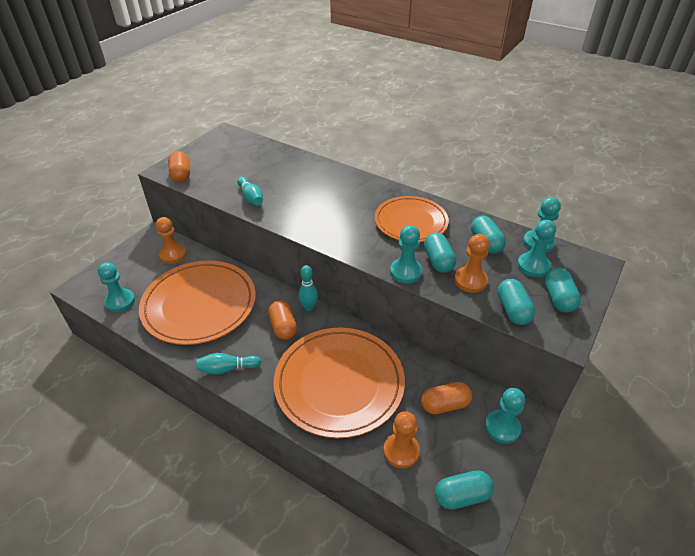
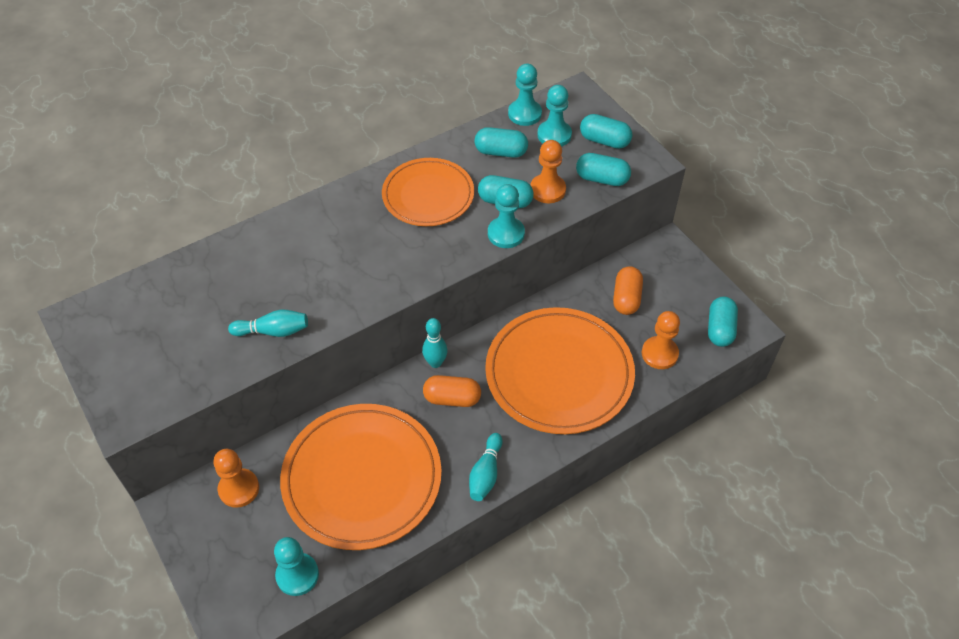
camera: 65 degrees left, 10 degrees up
(181, 174) = (153, 400): orange capsule -> none
(502, 427) = (668, 268): turquoise pawn -> none

